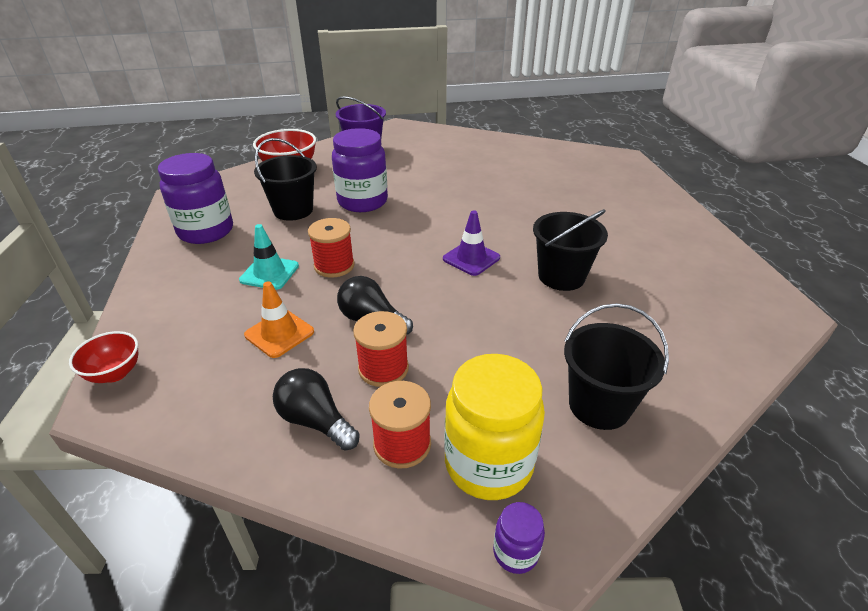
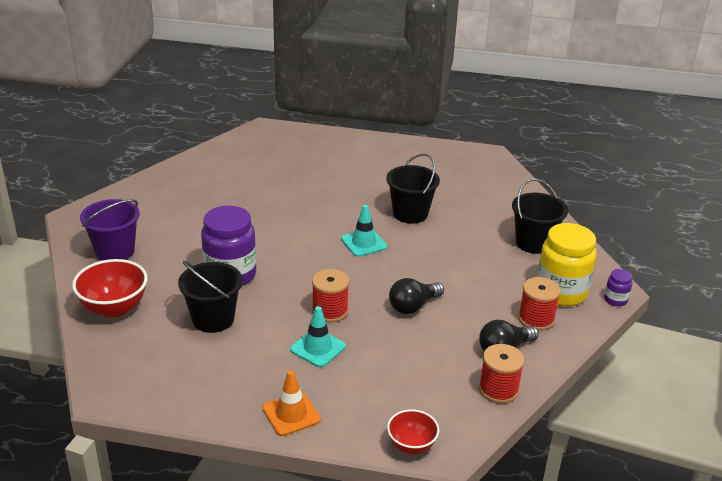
camera: 70 degrees left, 5 degrees down
(206, 231) = (212, 381): purple jar -> none
(279, 333) = (406, 353): orange traffic cone -> orange traffic cone (291, 414)
(383, 368) = (468, 312): red spool -> red spool (498, 389)
(471, 258) = (363, 243): purple traffic cone -> turquoise traffic cone

